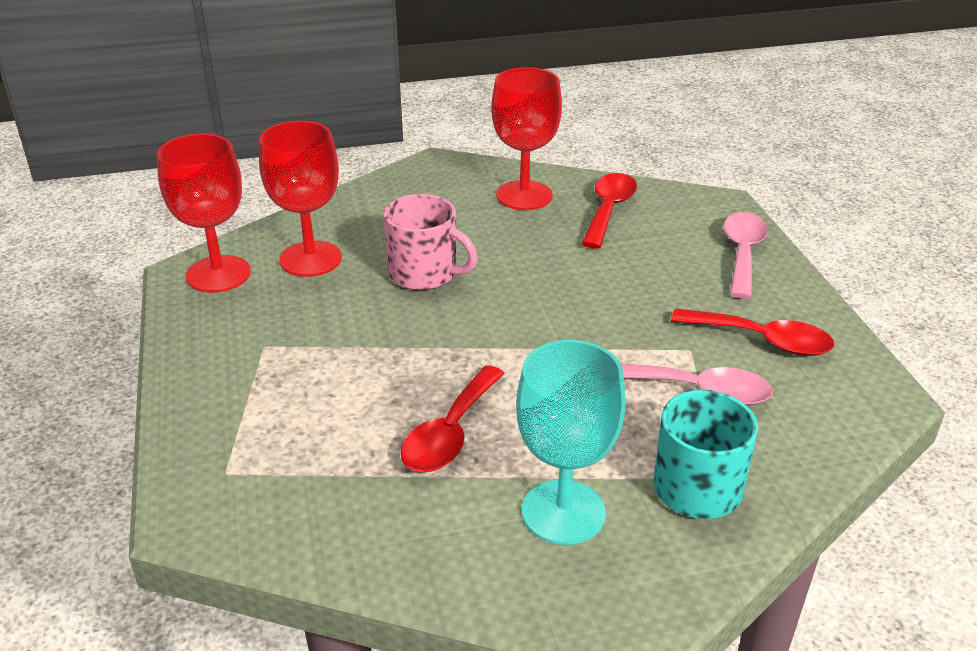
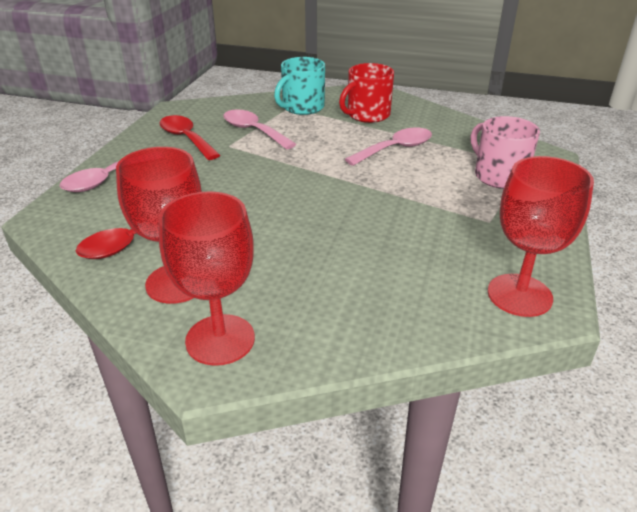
camera: 150 degrees left, 0 degrees up
(310, 259) = (426, 282): red goblet -> red goblet (220, 339)
(424, 273) = (338, 236): pink mug -> pink mug (499, 176)
(450, 433) = (395, 149): red spoon -> pink spoon
(563, 512) = (367, 115): turquoise goblet -> red mug

